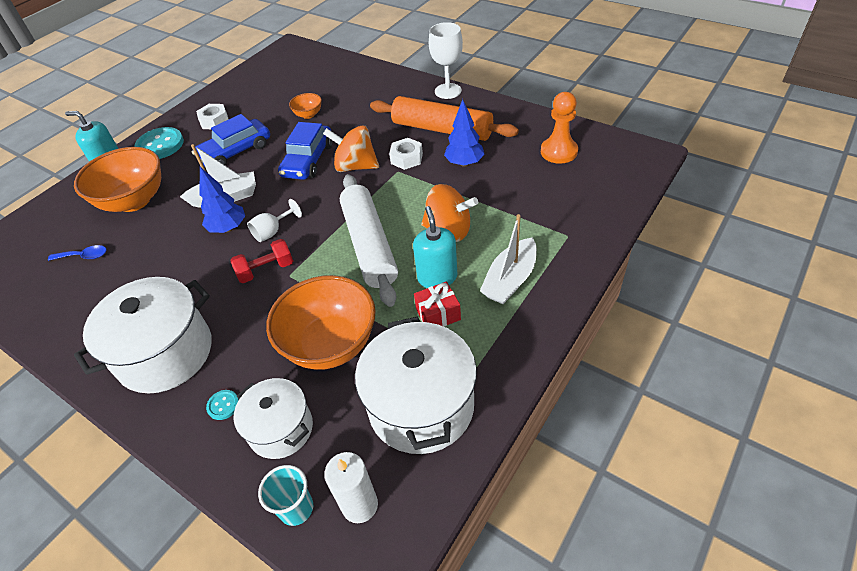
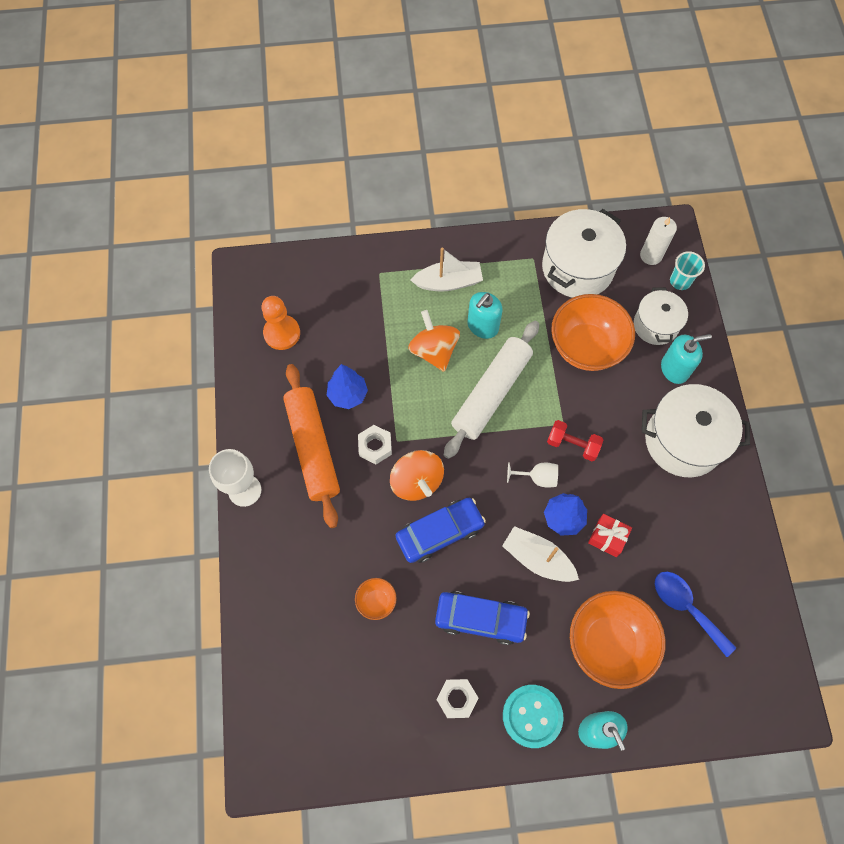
camera: 135 degrees left, 20 degrees up
(84, 256) = (686, 608): blue spoon -> blue spoon, size x1.62
(223, 405) = (674, 369): turquoise button -> turquoise soap dispenser
(438, 314) = (511, 304): red gift -> red gift (607, 538)

